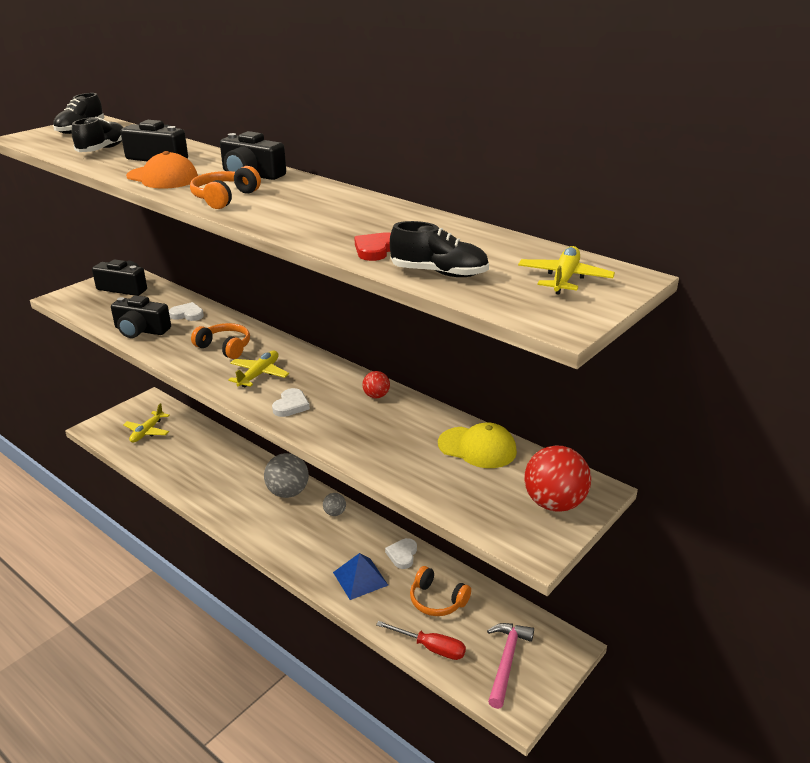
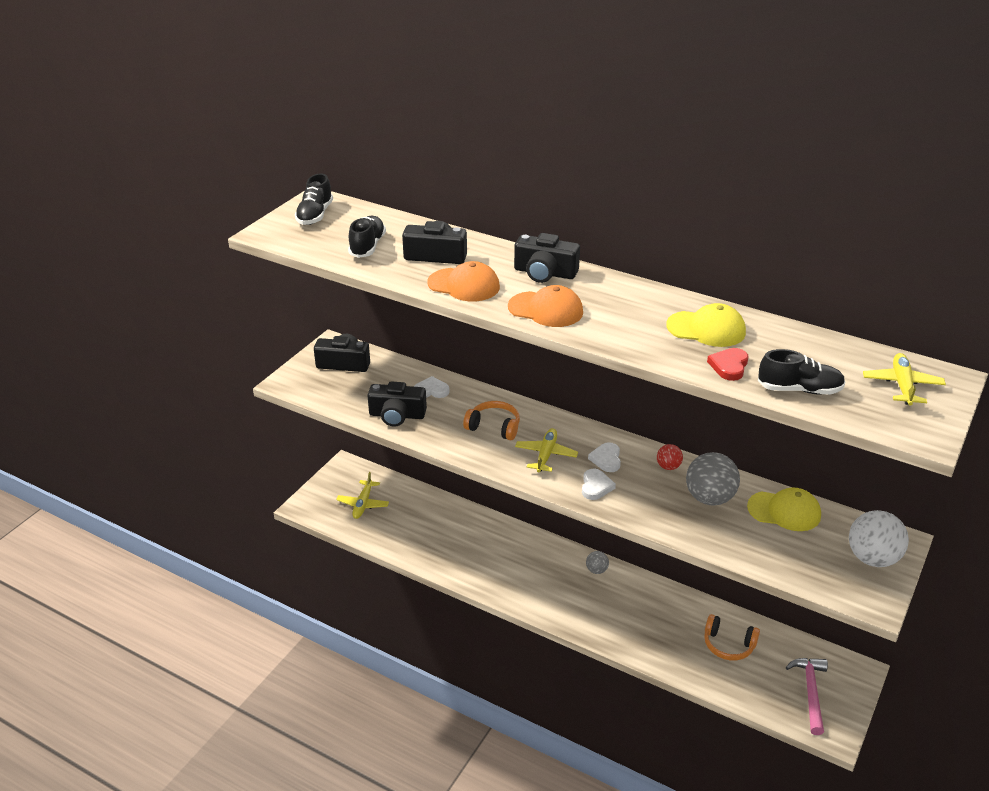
camera: 10 degrees left, 5 degrees up
(224, 198) = (546, 309): orange headphones -> orange cap
(288, 492) = (541, 554): grey ball -> grey ball (709, 498)
(360, 578) = (650, 633): blue pyramid -> none
(377, 221) = (706, 329): none -> yellow cap
(402, 555) = (679, 604): white heart -> white heart (606, 459)
(431, 648) = (740, 690): red screwdriver -> none
(554, 503) = (872, 558): red ball -> white ball

